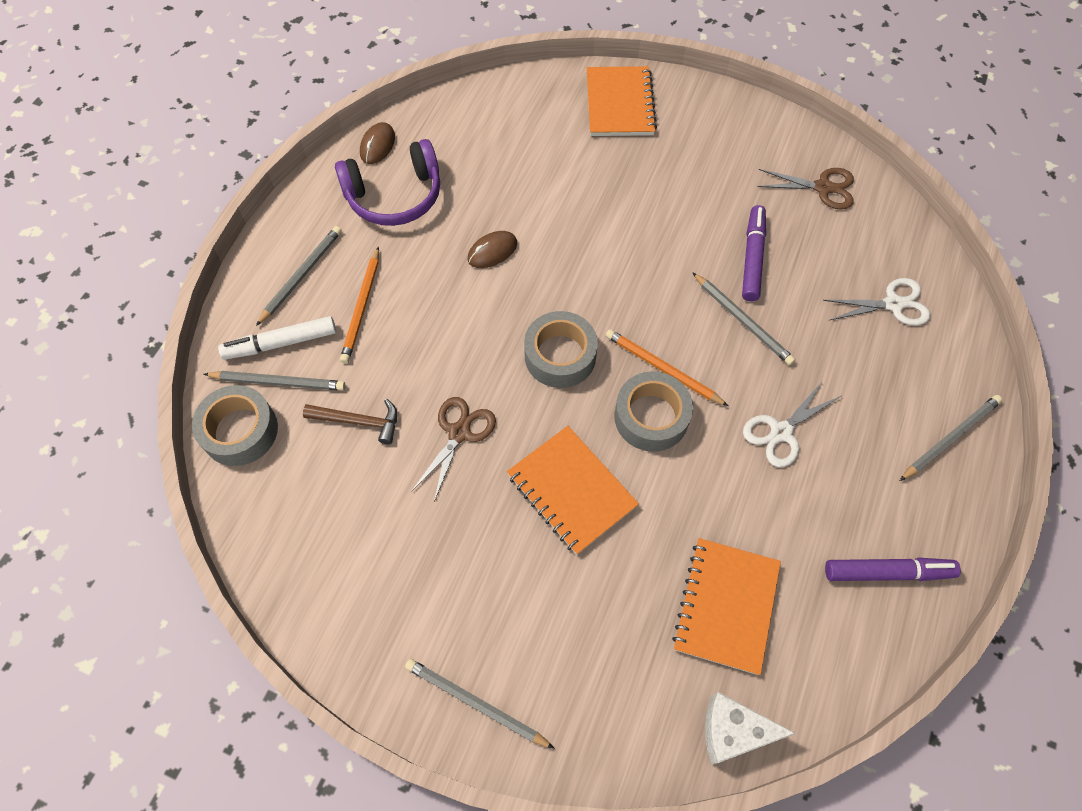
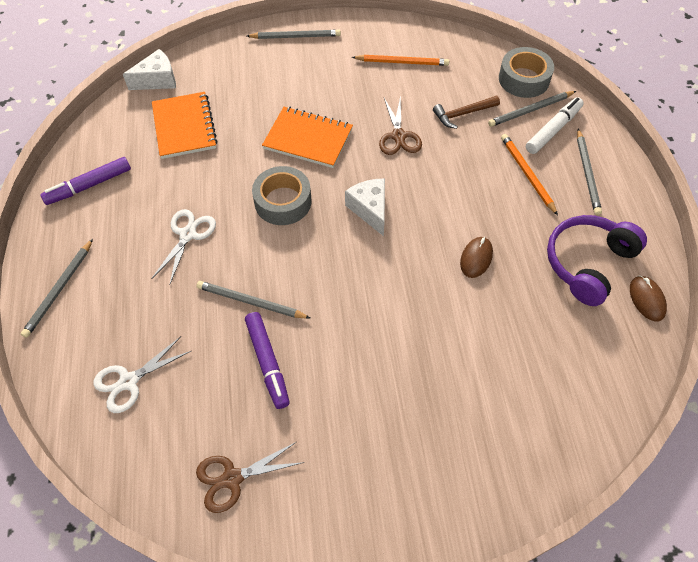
camera: 150 degrees right, 5 degrees down
(560, 356) = (370, 210): grey tape -> white cheese
(619, 104) = (484, 471): orange notebook -> none
(662, 369) = (293, 236): orange pencil -> orange pencil (402, 62)

